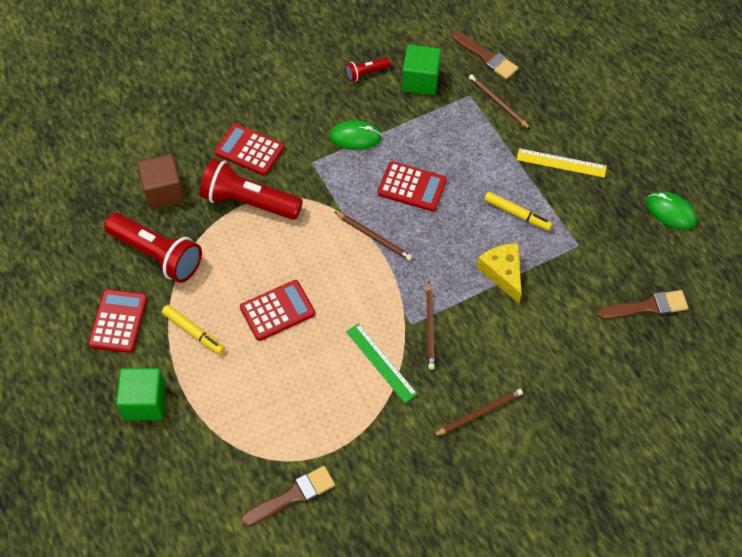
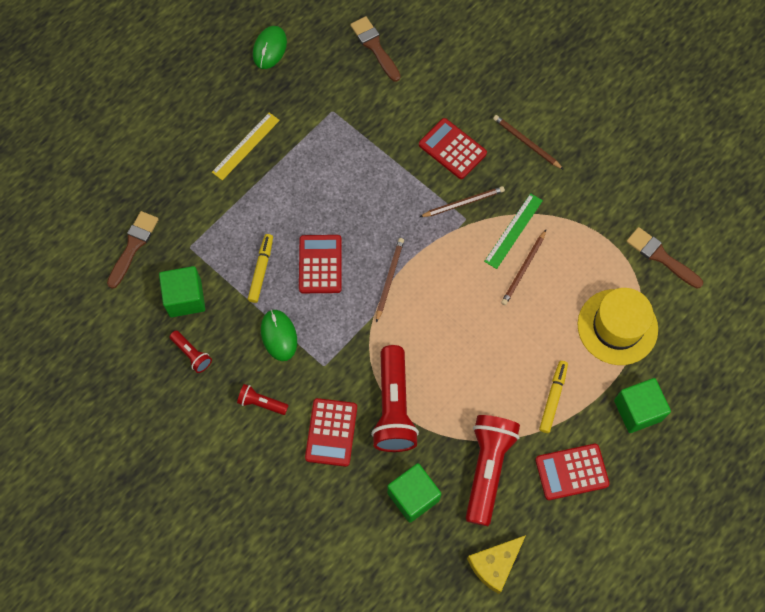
camera: 110 degrees left, 10 degrees up
(163, 192) = (413, 496): brown cube -> green cube
(236, 419) = (617, 327): none -> yellow hat
(277, 311) = (500, 334): red calculator -> red calculator (452, 149)
(299, 109) = (261, 403): none -> red flashlight
(498, 103) = (190, 218): brown pencil -> brown pencil (523, 269)
(503, 273) = (385, 161): yellow cheese -> yellow cheese (494, 564)
(517, 214) = (317, 167): yellow marker -> yellow marker (261, 270)
(561, 163) = (245, 146): yellow ruler -> yellow ruler turned 45 degrees clockwise

